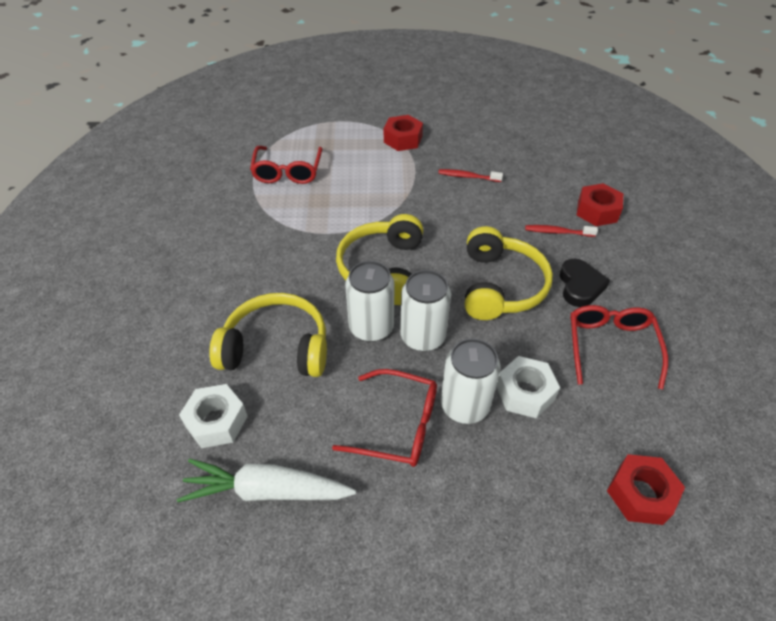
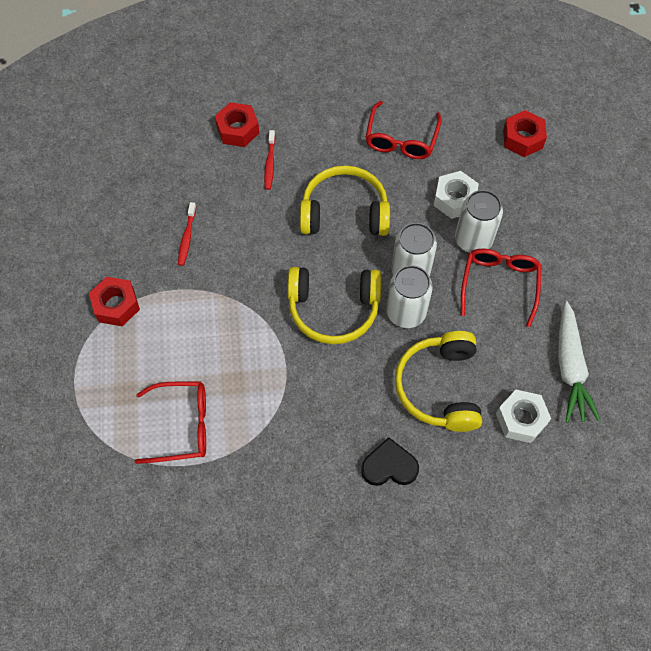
camera: 95 degrees left, 15 degrees up
(580, 286) = (338, 153): black heart -> black heart (389, 466)
(610, 346) = (401, 139): red glasses -> red glasses turned 75 degrees counterclockwise

